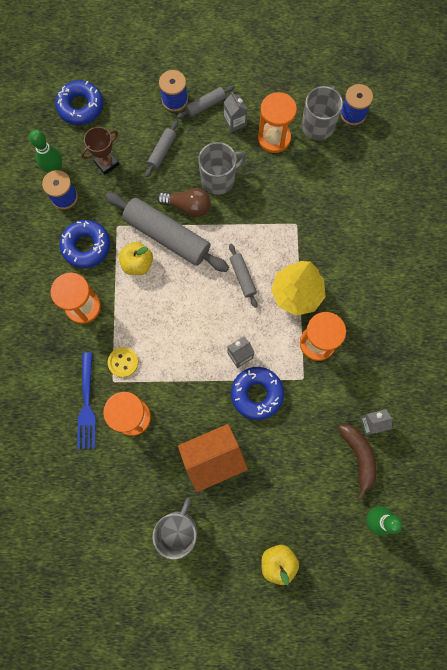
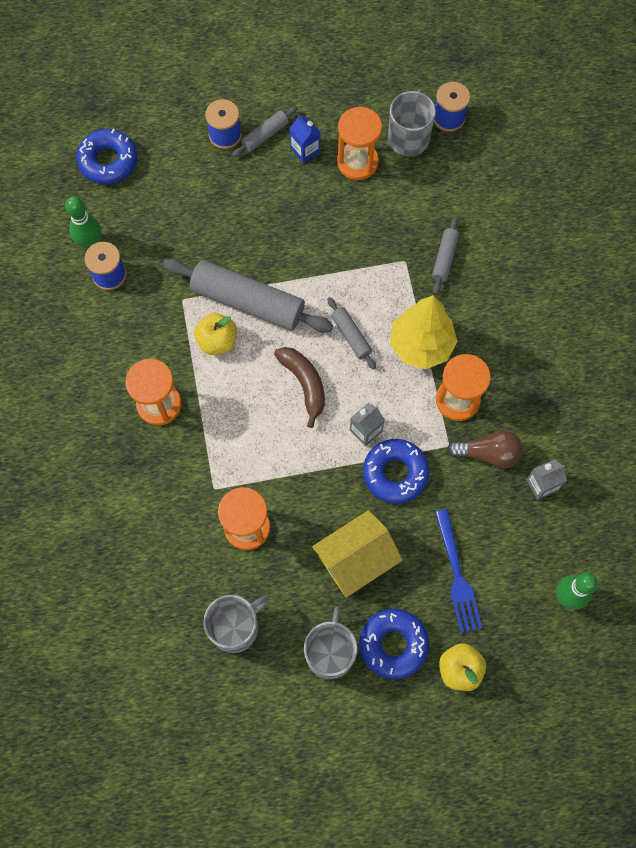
camera: 10 degrees left, 5 degrees down
(86, 246) = (148, 330): blue donut -> blue donut (393, 644)
(87, 404) = (187, 522): blue fork -> blue fork (457, 575)
(106, 163) = (154, 225): brown trophy -> none
(123, 362) = (222, 463): yellow button -> none
(162, 151) = (221, 200): grey rolling pin -> grey rolling pin (444, 258)
(188, 206) = (266, 262): brown light bulb -> brown light bulb (488, 453)
(213, 458) = (356, 559): orange house -> yellow house
(219, 179) = (298, 222): grey mug -> grey mug (236, 627)
(235, 122) = (305, 150): grey carton -> blue carton
(358, 457) = (533, 526): brown banana -> brown banana (304, 384)

